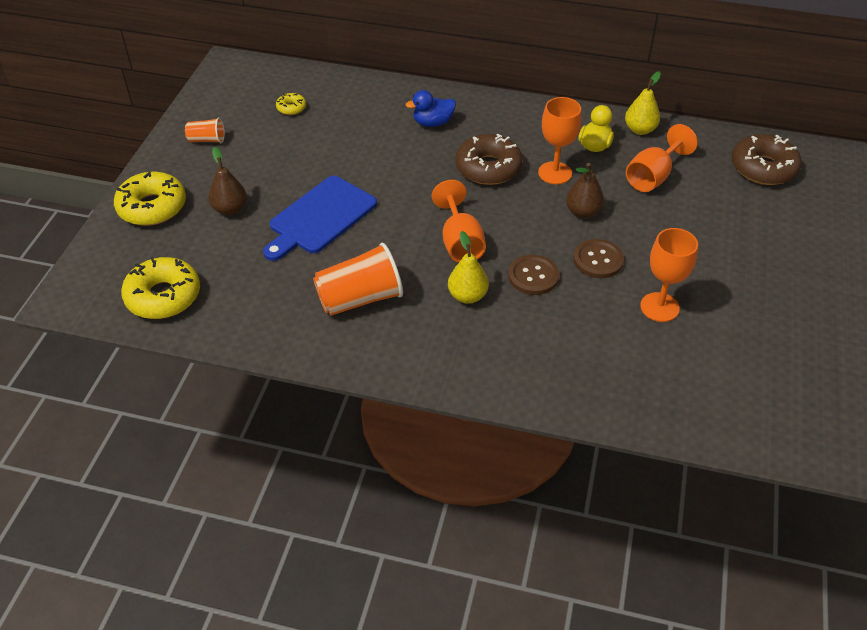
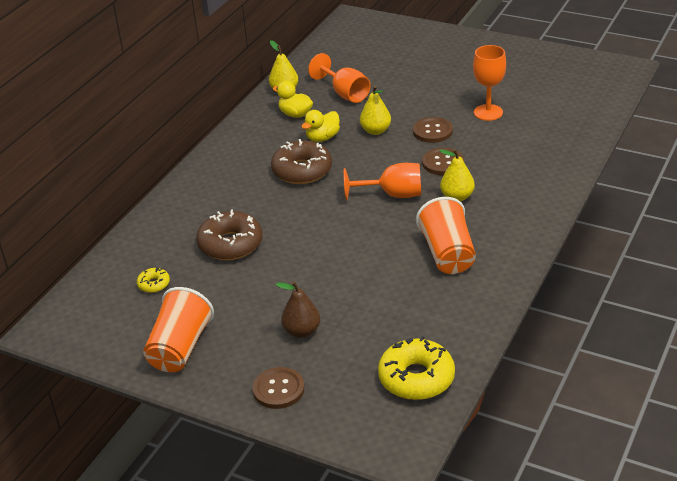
camera: 75 degrees left, 10 degrees down
(152, 207) = (278, 389): yellow donut -> brown button
(207, 140) = (180, 348): orange cup -> orange cup, size x1.92
(320, 217) = (335, 272): blue cutting board -> none
(433, 123) = (224, 195): blue duck -> none
(555, 173) = (322, 138): orange goblet -> yellow duck
(583, 212) = (375, 131): brown pear -> yellow pear
(763, 168) = (353, 47): brown donut -> brown donut (230, 244)

